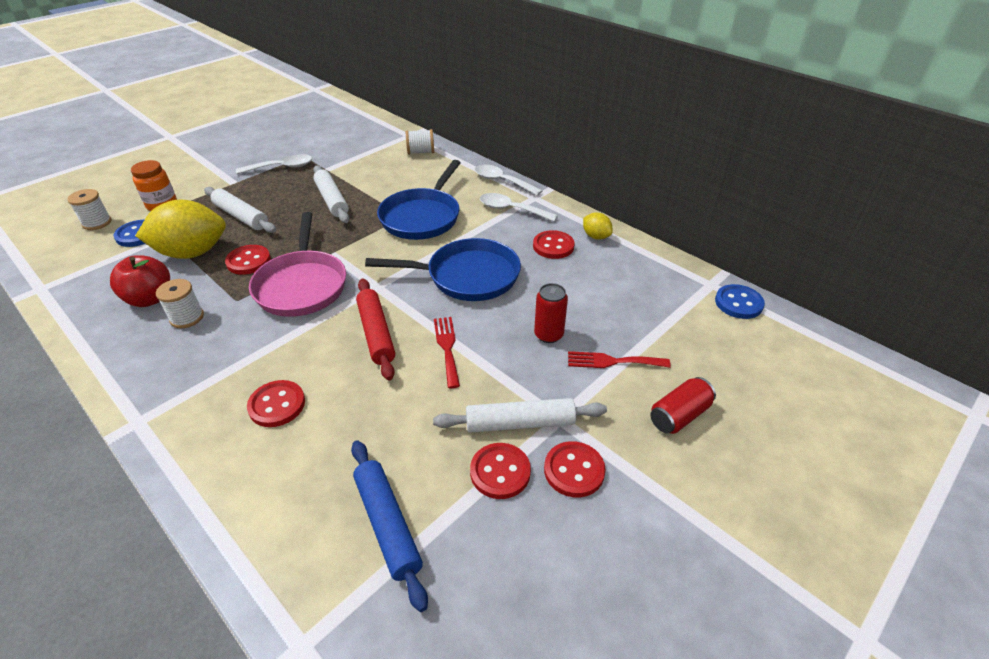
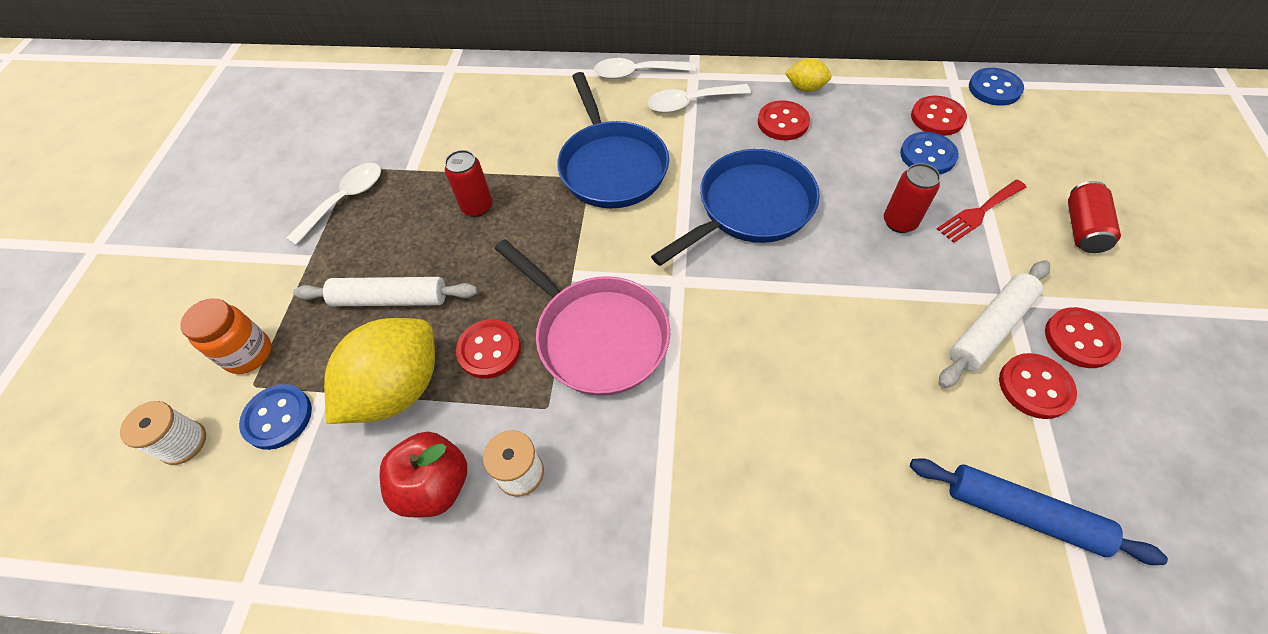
camera: 35 degrees left, 15 degrees up
(277, 405) = (768, 488): red button -> red button (937, 117)
(332, 200) = (477, 207): white rolling pin -> red can
(376, 333) = (751, 334): red rolling pin -> none
(421, 152) = (496, 83): white spool -> none
(447, 347) = (835, 299): red fork -> none
(625, 312) = (927, 155): none -> blue button

